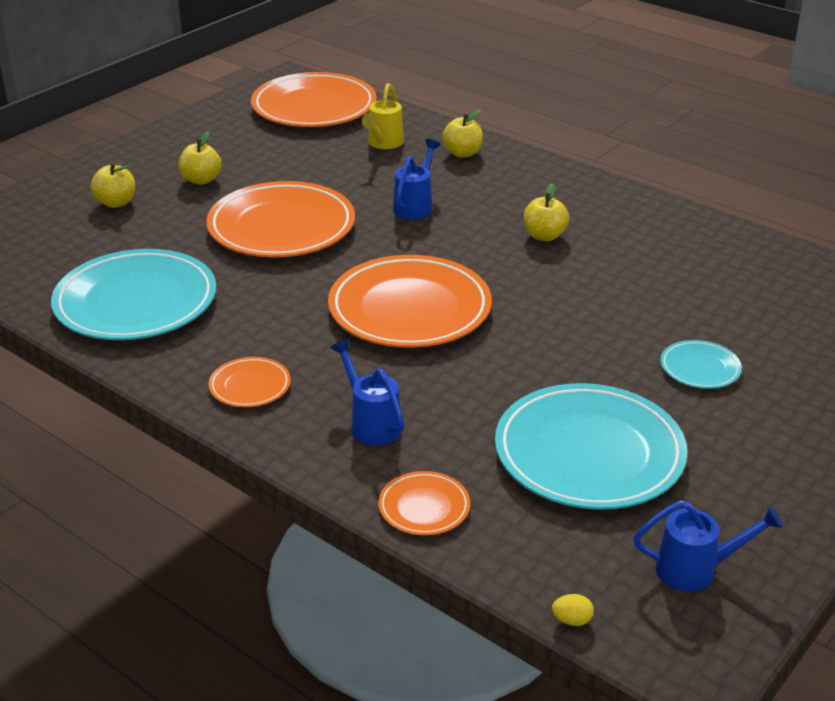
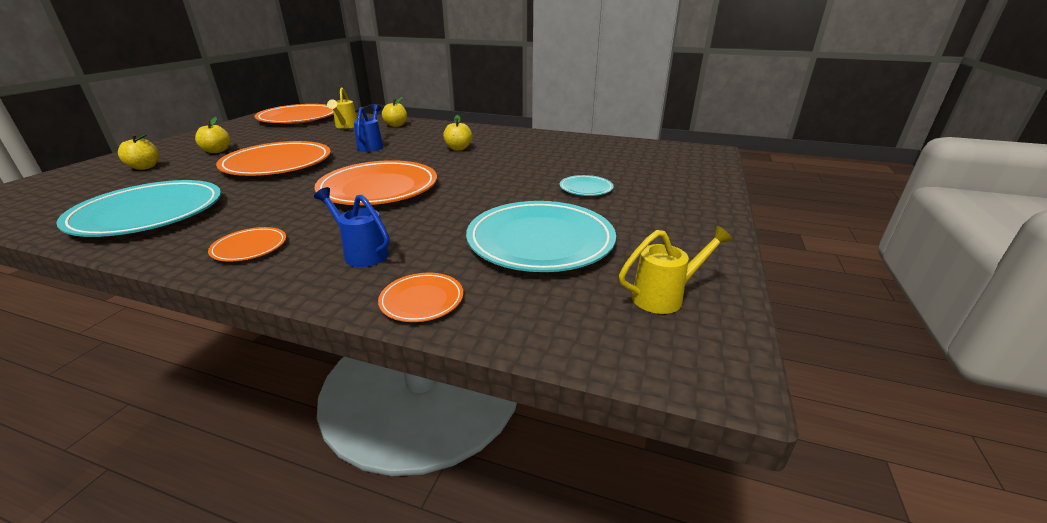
camera: 20 degrees left, 5 degrees down
(572, 620) = (591, 360): yellow egg -> none
(695, 570) = (664, 296): blue watering can -> yellow watering can

